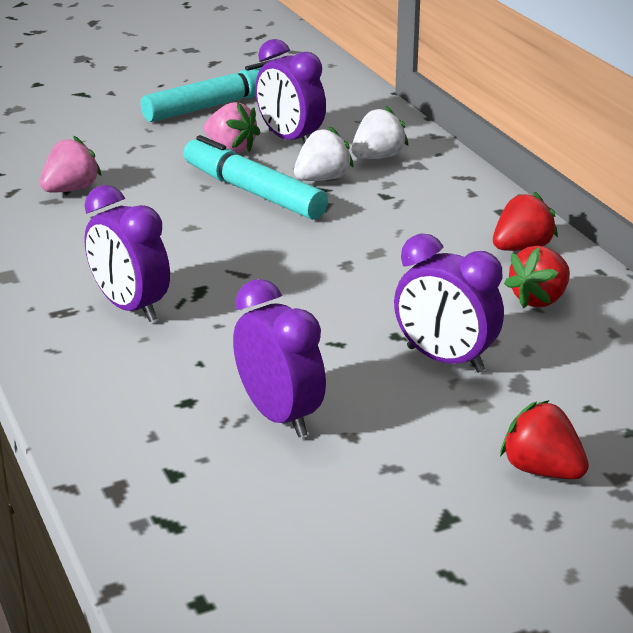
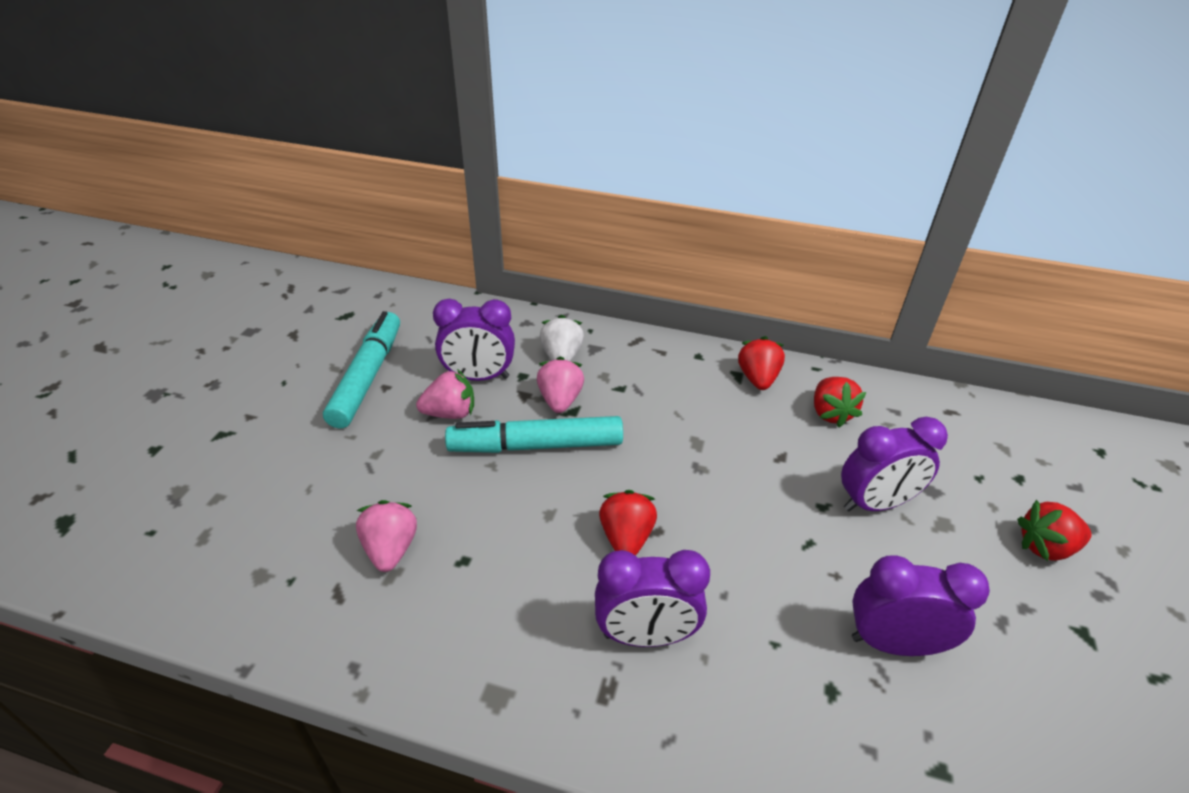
camera: 50 degrees left, 10 degrees up
(214, 264) = (626, 538): none -> red strawberry
(322, 179) = (560, 400): white strawberry -> pink strawberry

